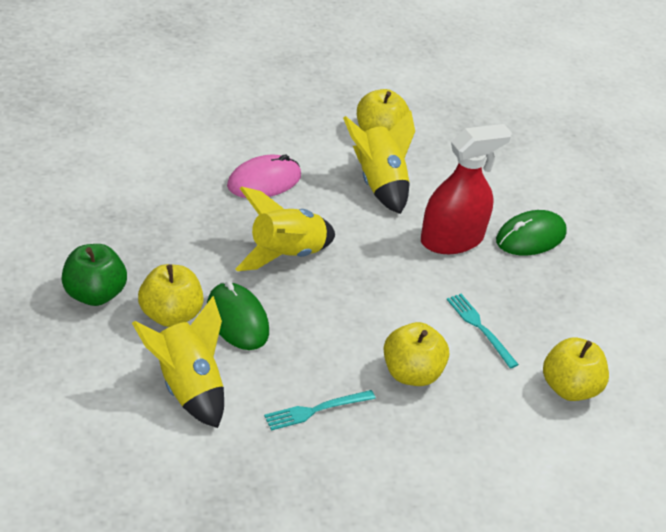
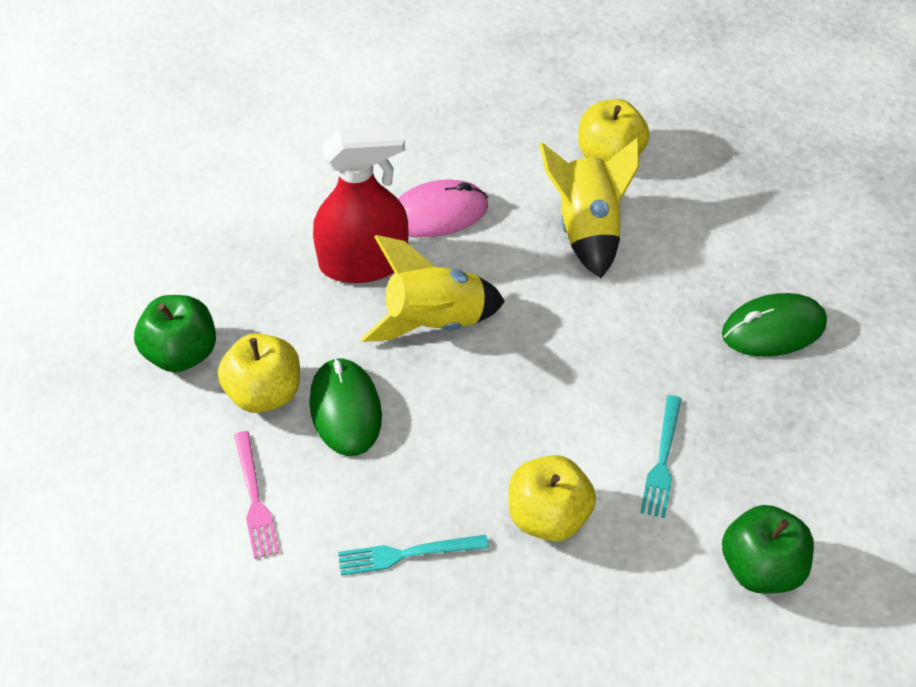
camera: 20 degrees right, 10 degrees up
(187, 387) = (254, 498): yellow rocket -> pink fork
(451, 239) = (662, 322): red spray bottle -> red spray bottle (363, 262)
(480, 328) = (662, 460): turquoise fork -> turquoise fork turned 150 degrees counterclockwise
(569, 388) = (761, 568): yellow apple -> green apple

